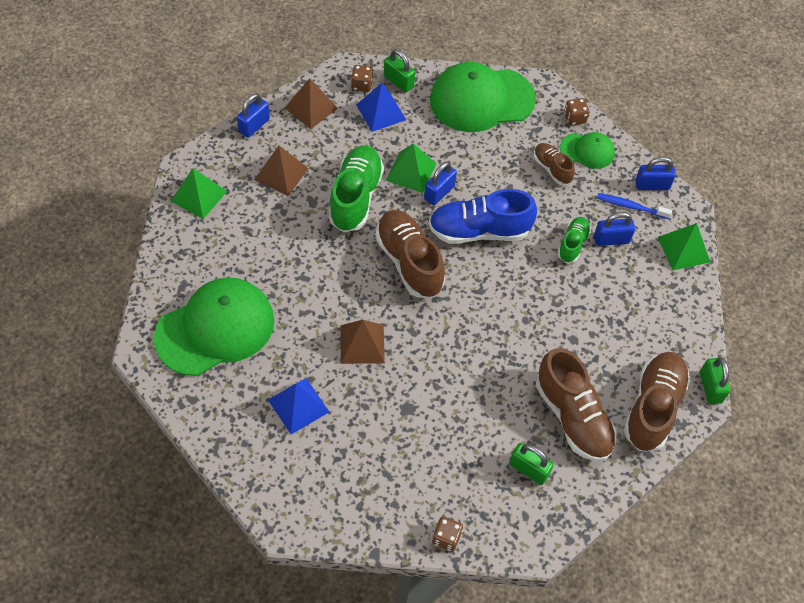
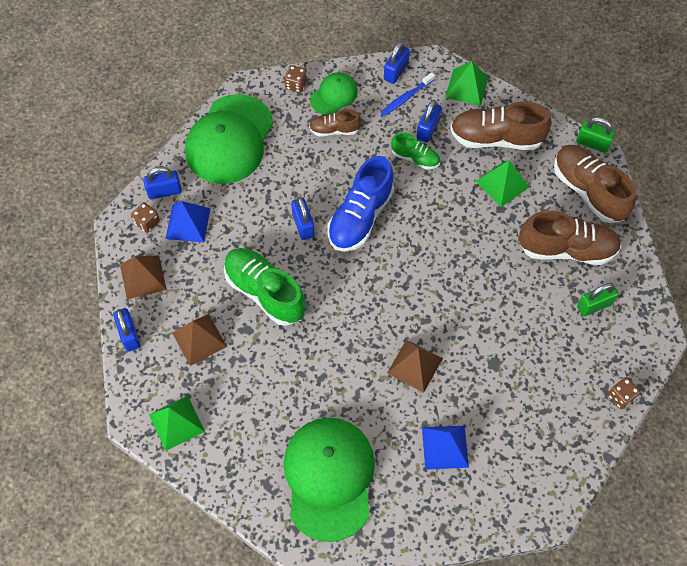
camera: 55 degrees left, 5 degrees up
(398, 81) = (164, 191): green padlock -> blue padlock
(409, 262) = (357, 286): brown shoe -> brown shoe (496, 138)
(411, 172) = (267, 235): green pyramid -> green pyramid (502, 184)
(572, 244) = (415, 158): green shoe -> green shoe turned 150 degrees clockwise

